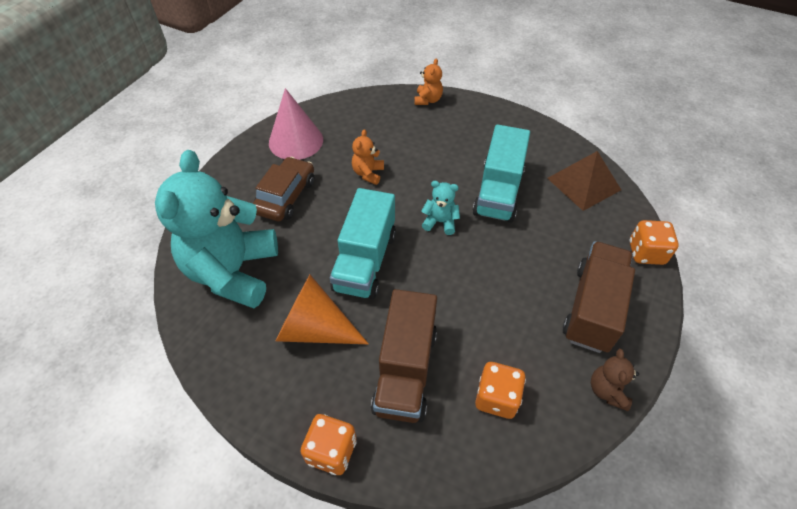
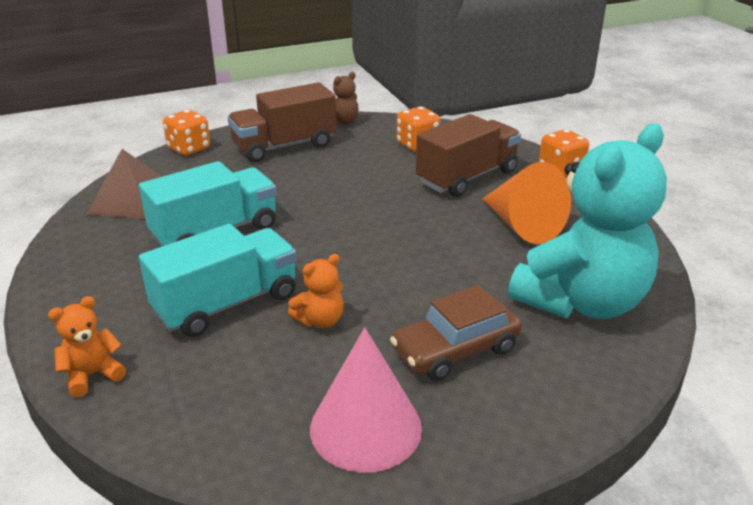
camera: 140 degrees left, 20 degrees down
(365, 261) = (425, 245): turquoise truck -> turquoise truck (226, 304)
(440, 222) = (310, 238): turquoise teddy bear -> none

